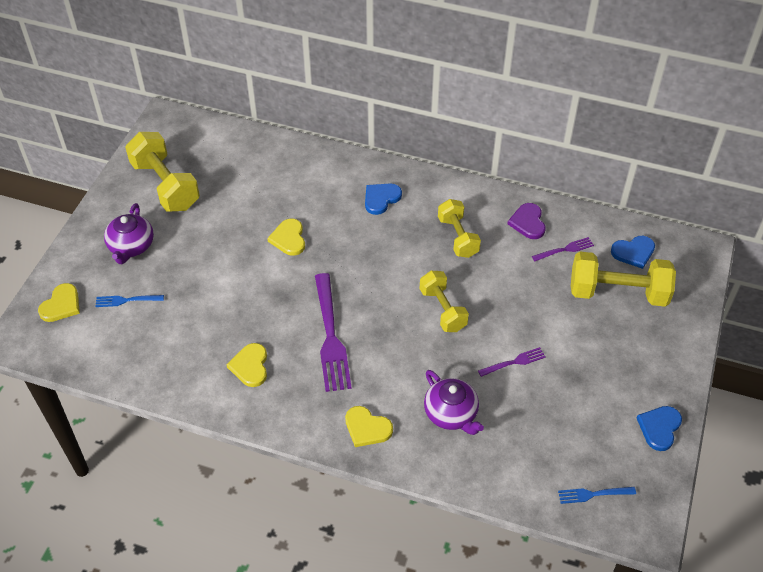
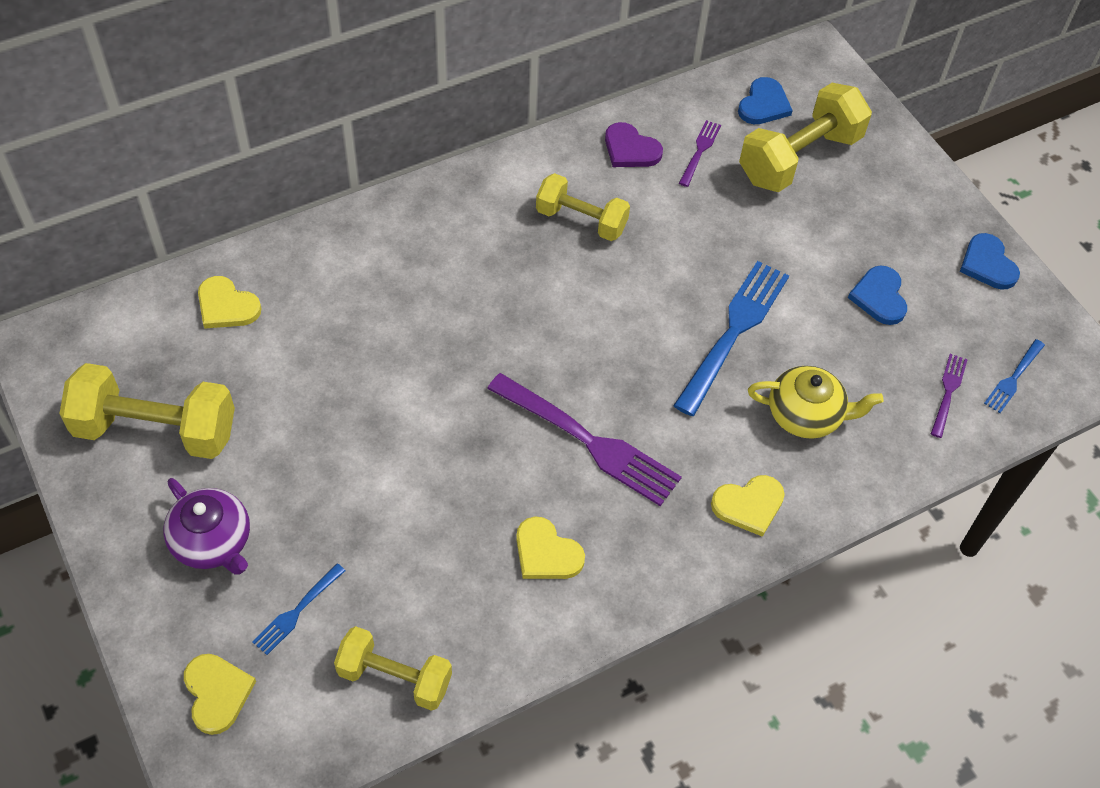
camera: 50 degrees left, 5 degrees up
(289, 238) = (400, 370): yellow heart -> yellow heart (226, 306)
(381, 199) = (446, 241): blue heart -> blue heart (879, 297)
(442, 310) = (664, 313): yellow dumbbell -> yellow dumbbell (394, 677)
(451, 414) = (806, 415): purple teapot -> yellow teapot
(466, 346) = (733, 332): none -> blue fork
(514, 362) = (796, 309): purple fork -> purple fork (948, 392)

